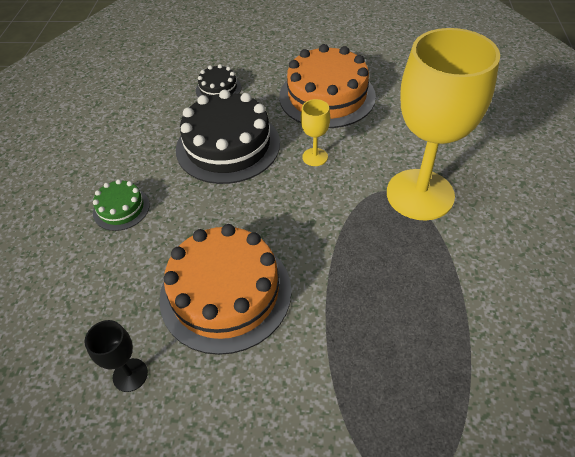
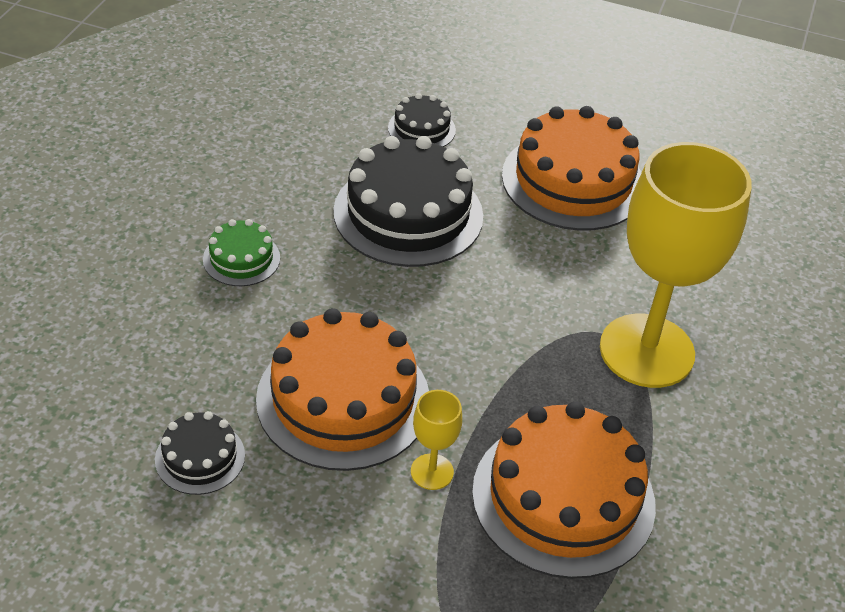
camera: 10 degrees right, 5 degrees down
(130, 375) = (200, 457): black goblet -> black cake
(315, 157) = (522, 261): yellow goblet -> yellow goblet (432, 472)
(409, 320) = (563, 497): none -> orange cake

